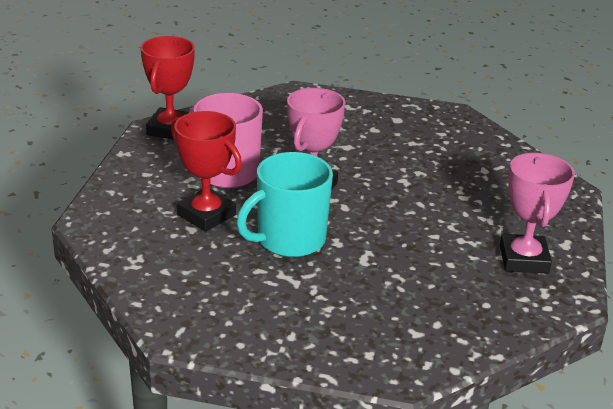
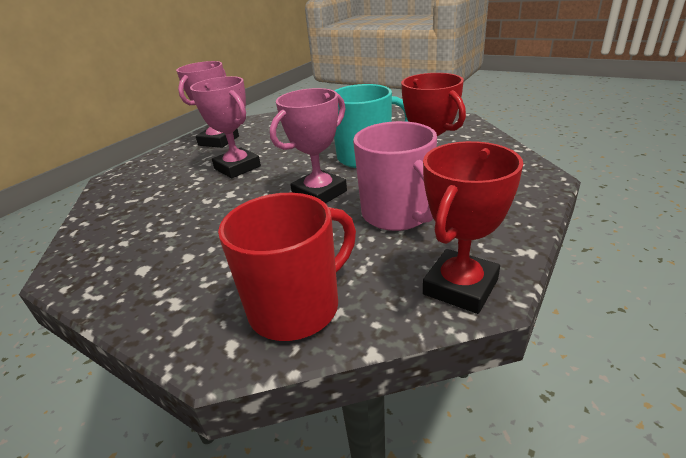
camera: 155 degrees left, 0 degrees up
(268, 111) = (297, 307): none -> red mug
(436, 213) = (237, 167): none -> pink trophy

